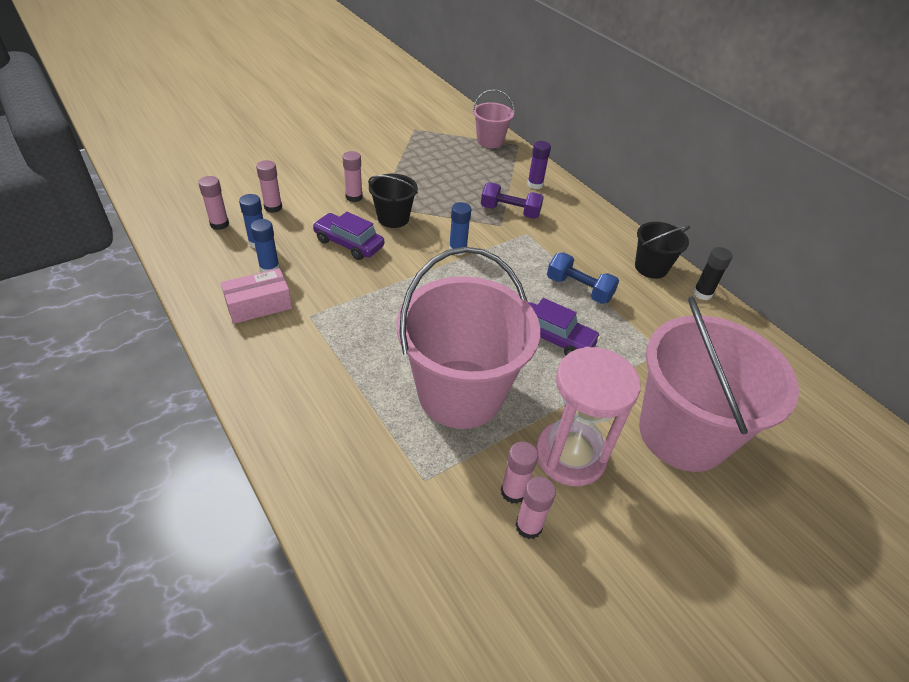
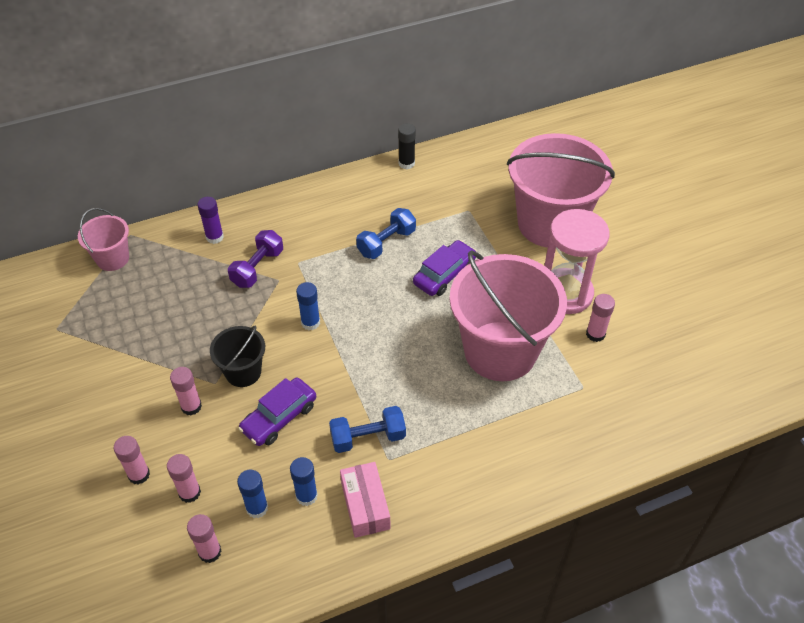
camera: 75 degrees left, 5 degrees up
(333, 299) = (368, 438): none -> blue dumbbell
(528, 526) = (623, 331): pink glue stick -> pink glue stick (139, 474)
(651, 267) = (367, 185): black bucket -> none

